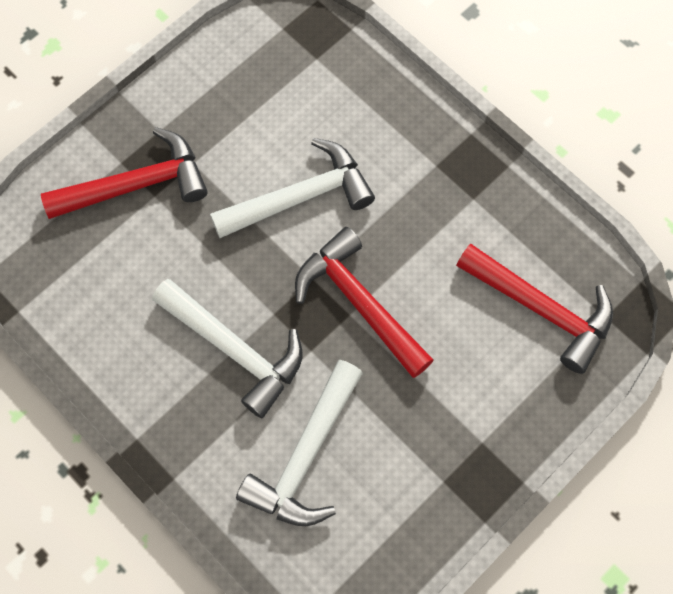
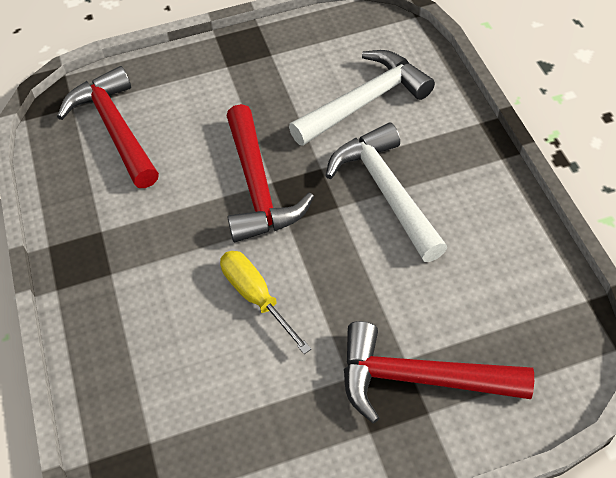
camera: 150 degrees left, 15 degrees down
(301, 197) = (256, 296): white hammer -> yellow screwdriver

